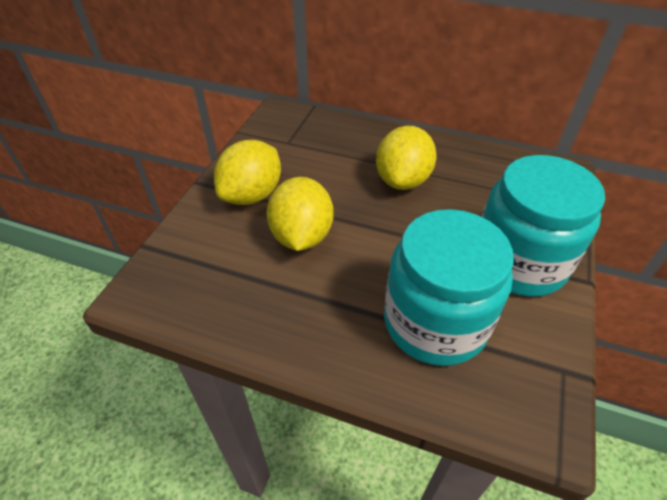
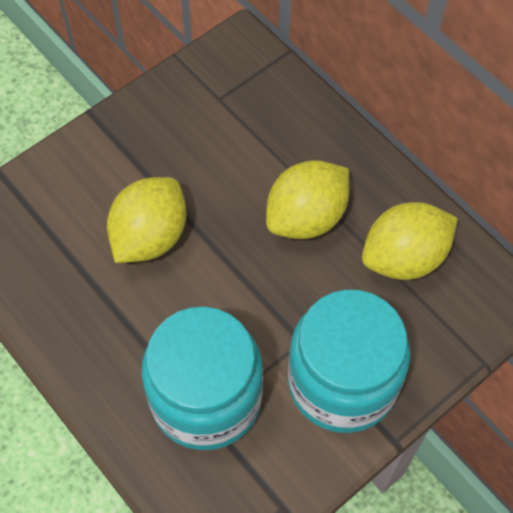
camera: 30 degrees right, 15 degrees up
(252, 195) = (134, 158): yellow lemon -> yellow lemon (404, 257)

